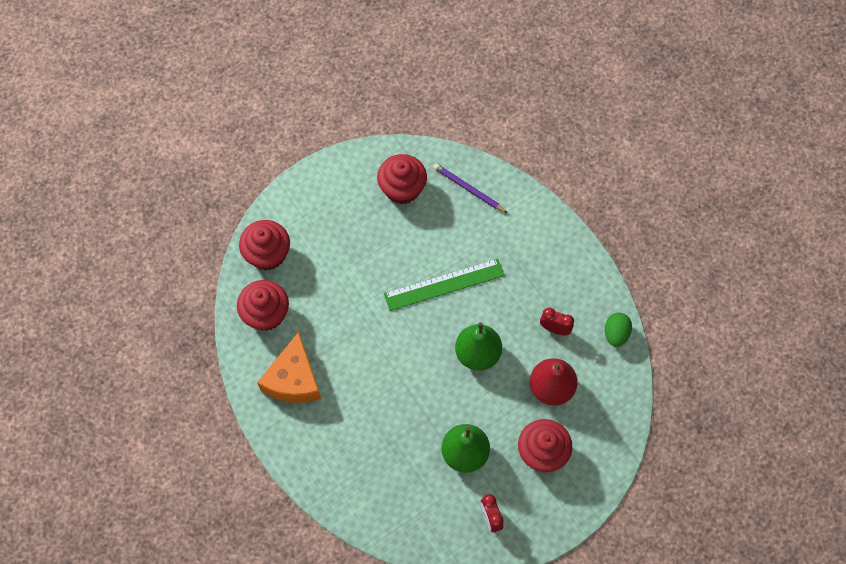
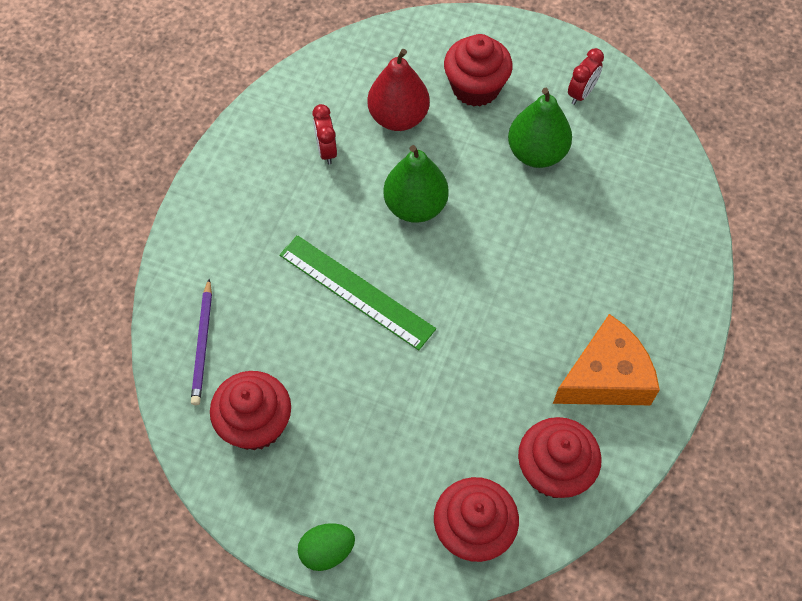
camera: 125 degrees left, 5 degrees down
(616, 334) = (288, 93): green egg -> green egg (327, 551)

